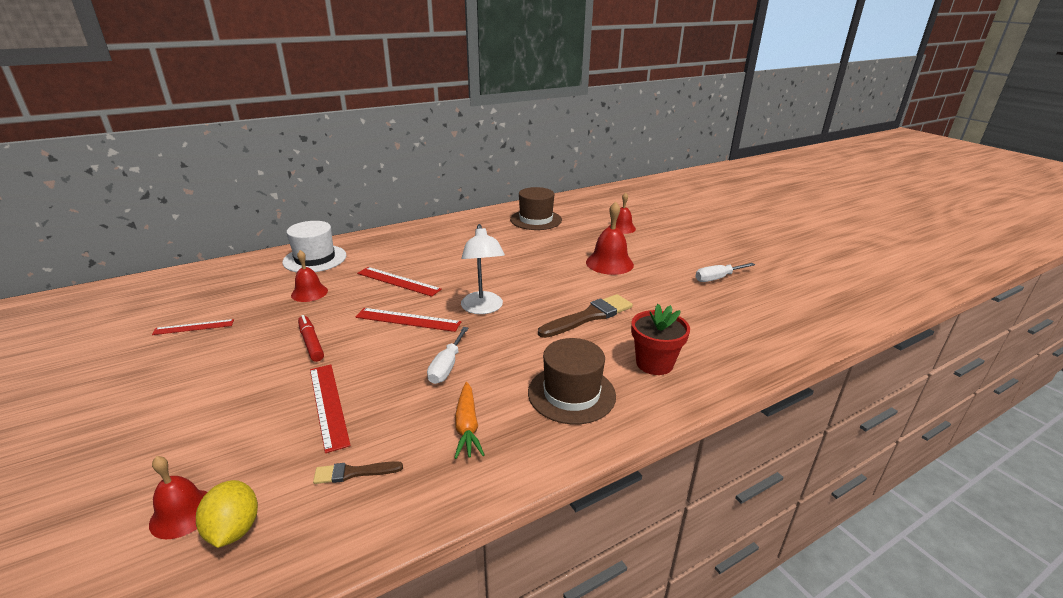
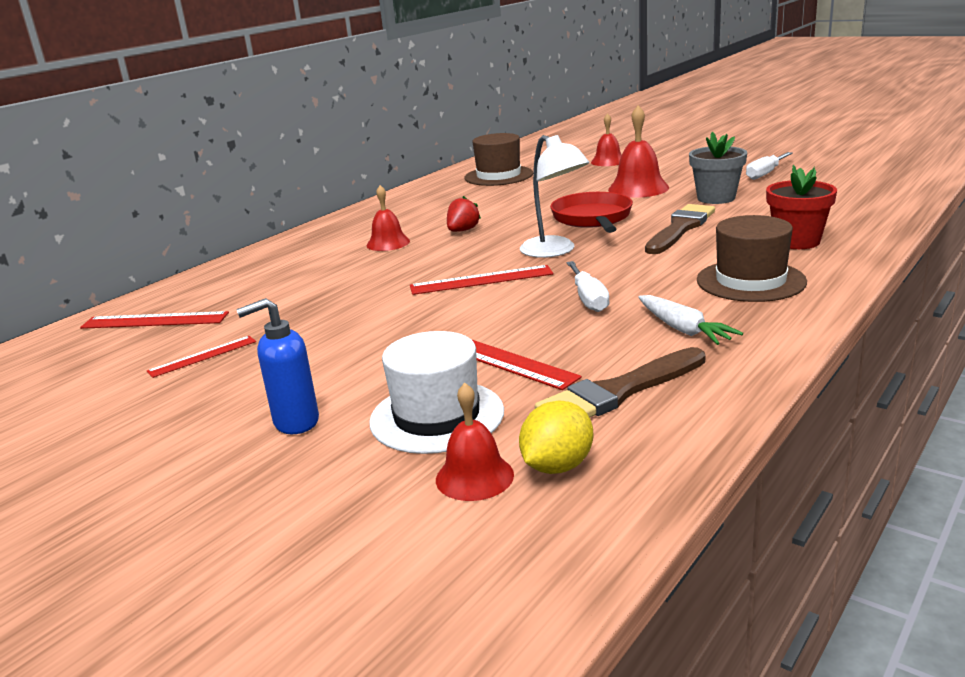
camera: 20 degrees left, 5 degrees down
(164, 409) = (295, 422): none -> blue soap dispenser
(234, 530) = (557, 466): yellow lemon -> yellow lemon turned 75 degrees clockwise
(309, 293) = (313, 292): red bell -> red bell (388, 243)
(311, 343) = (392, 326): red marker -> none
(315, 259) = (266, 266): white hat -> white hat (437, 416)
(354, 473) = (619, 392): brown brush -> brown brush, size x1.87
(398, 281) = (414, 257): red ruler -> red ruler (154, 320)
(453, 266) = (463, 231): none -> red strawberry
(467, 426) = (683, 329): orange carrot -> white carrot
(544, 284) = (593, 219): none -> red pan
(651, 292) = (716, 198): none -> grey flower pot

